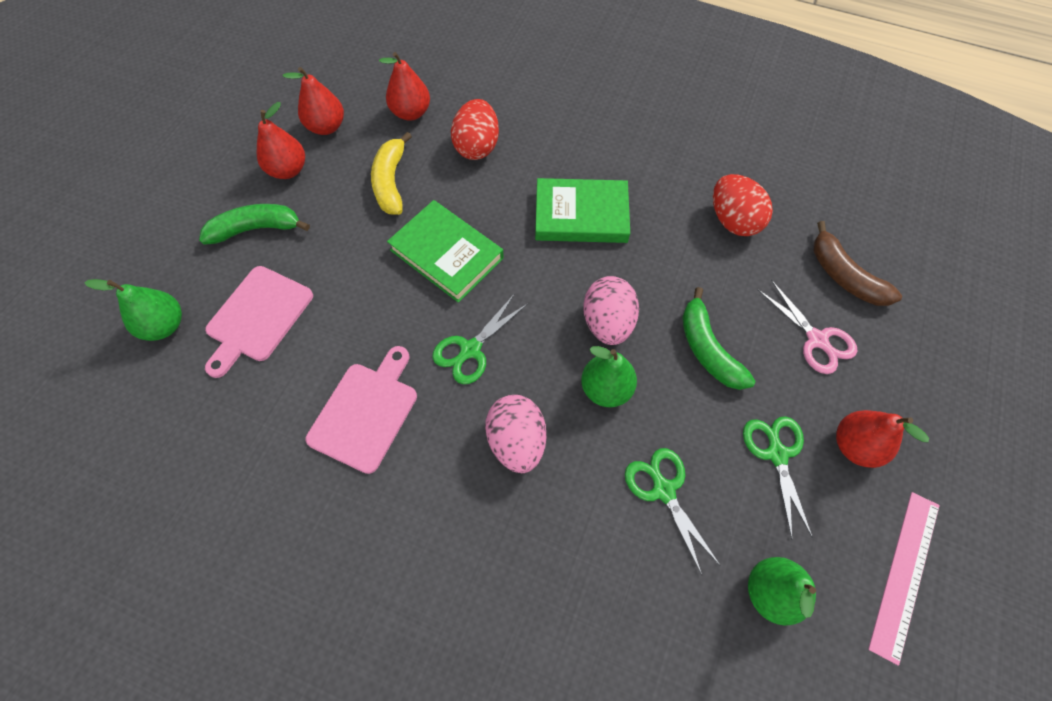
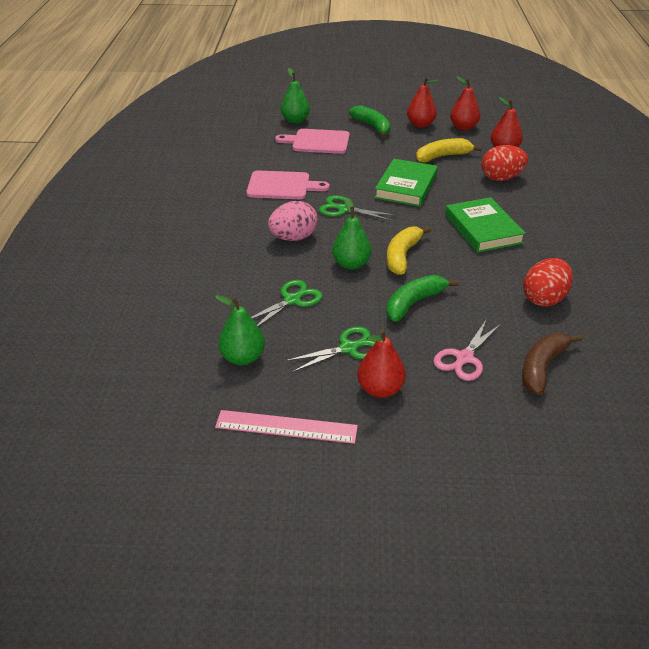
camera: 70 degrees right, 25 degrees down
(607, 323) = (402, 256): pink egg -> yellow banana

